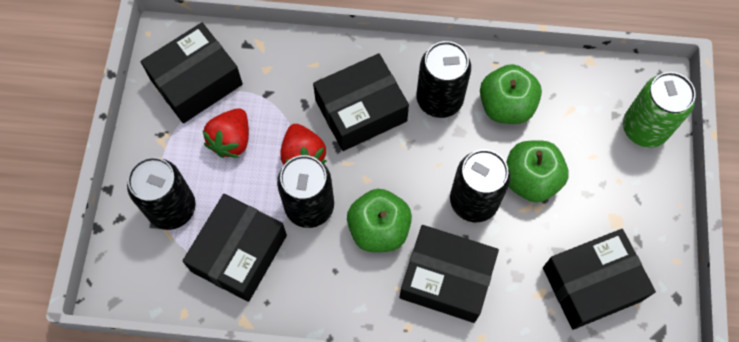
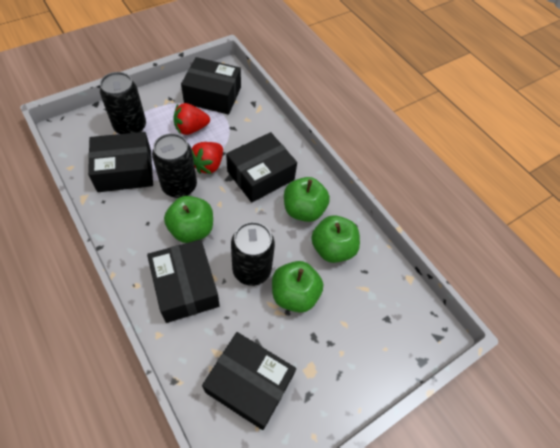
camera: 45 degrees right, 10 degrees down
(361, 111) = (260, 175): black box -> black box turned 60 degrees counterclockwise
(439, 99) = (303, 210): black can -> green apple
(644, 128) = (394, 345): green can -> none

